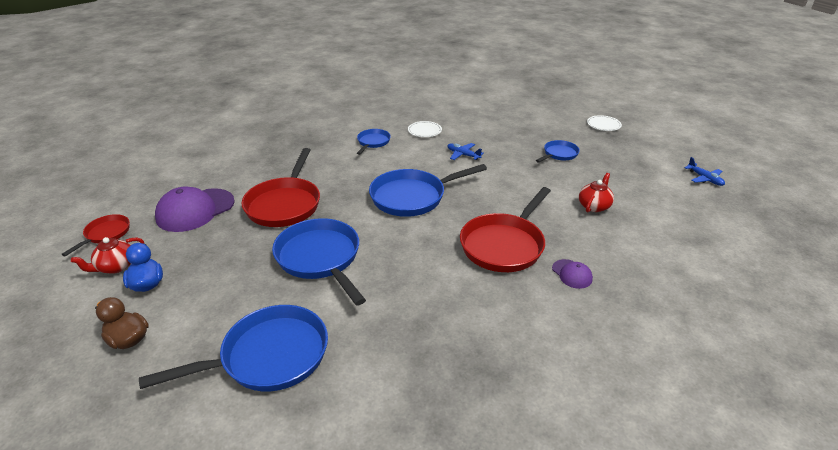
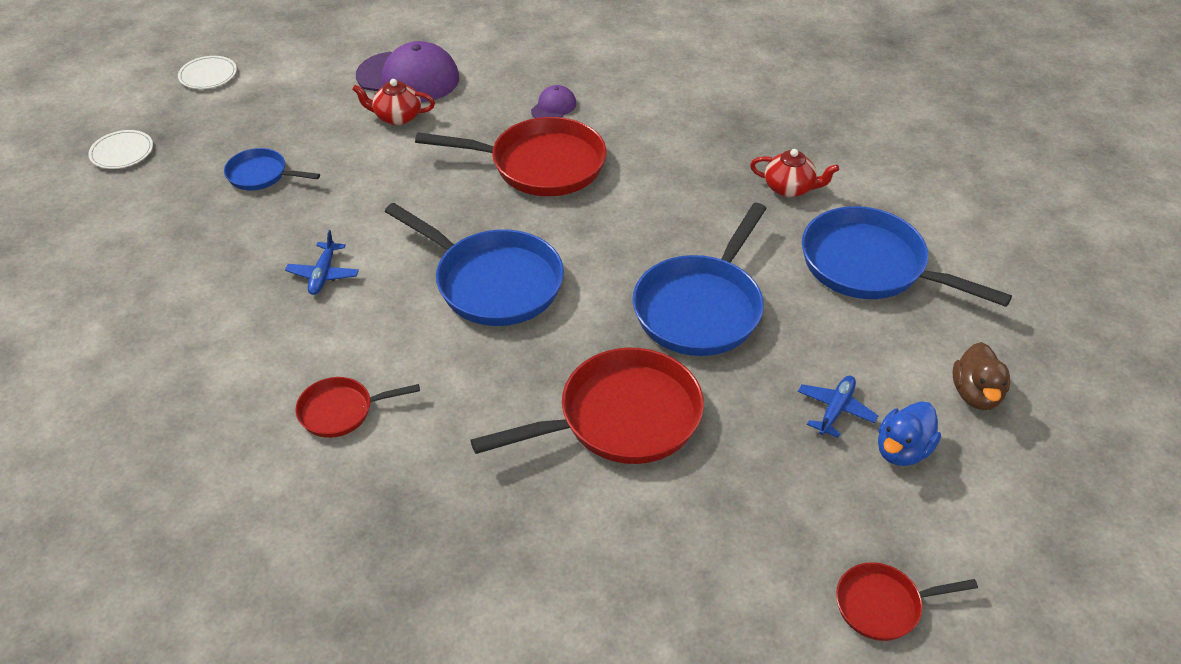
camera: 120 degrees left, 10 degrees up
(115, 267) = (916, 518): red teapot -> red teapot (790, 188)
(195, 210) = (728, 528): purple cap -> purple cap (408, 77)
(373, 142) = (341, 411): blue pan -> red pan
(424, 131) = (251, 357): white plate -> white plate (208, 75)
(704, 179) = (265, 47): blue plane -> blue plane (835, 410)

